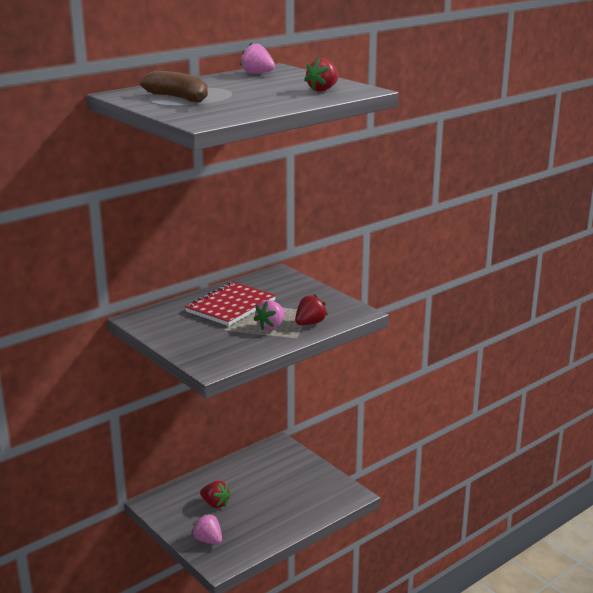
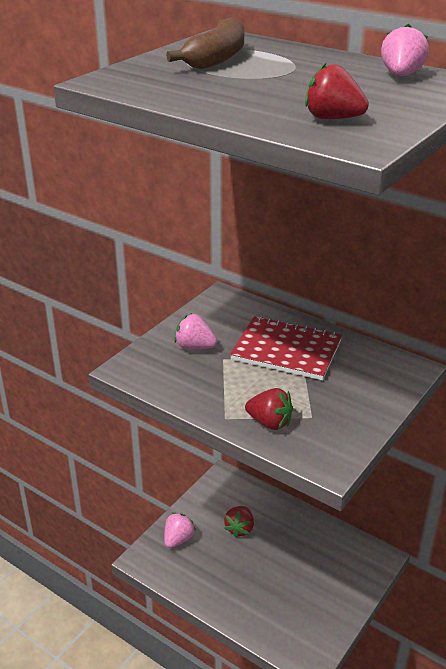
camera: 75 degrees right, 10 degrees up
(271, 327) = (245, 392): pink strawberry -> pink strawberry (194, 347)

